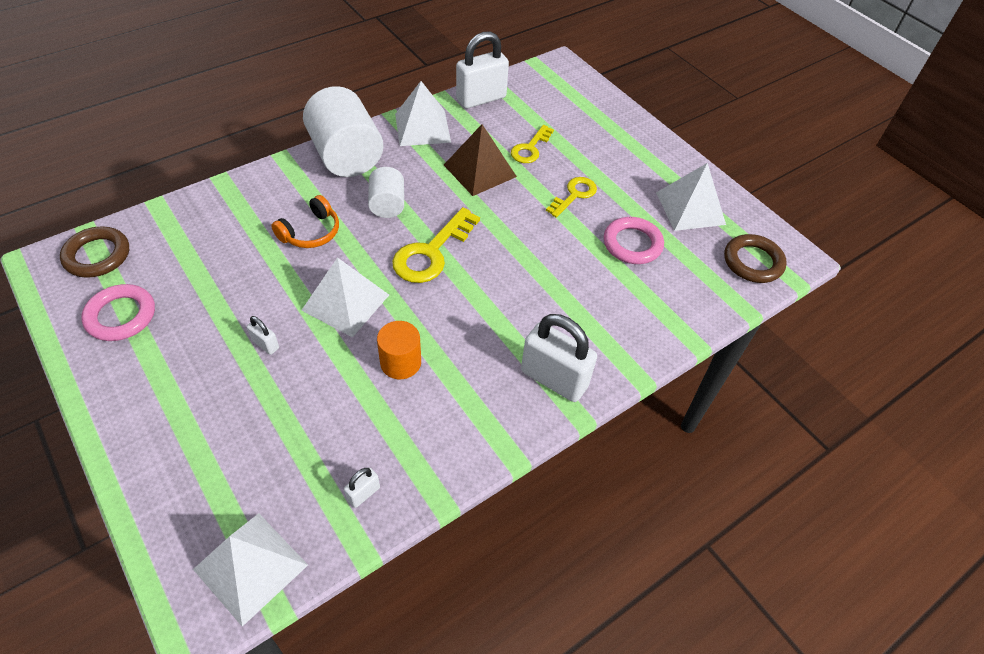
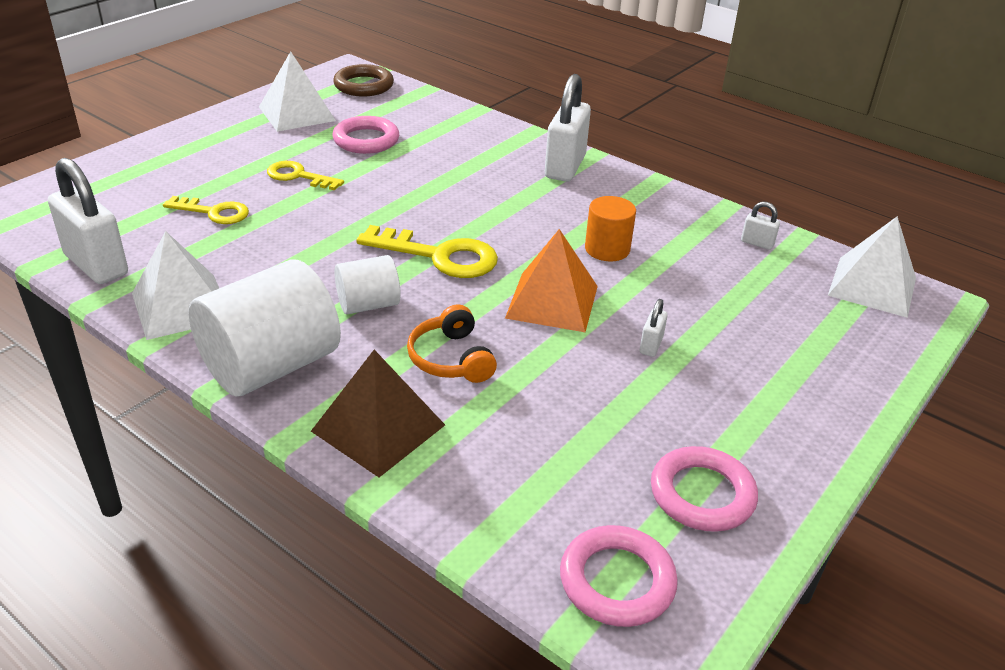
camera: 105 degrees left, 15 degrees down
(97, 255) = (617, 581): brown ring -> pink ring
(311, 232) = (451, 359): orange headphones -> orange headphones turned 135 degrees counterclockwise
(345, 302) = (552, 301): white pyramid -> orange pyramid
(479, 170) = (271, 244): brown pyramid -> brown pyramid (378, 428)

